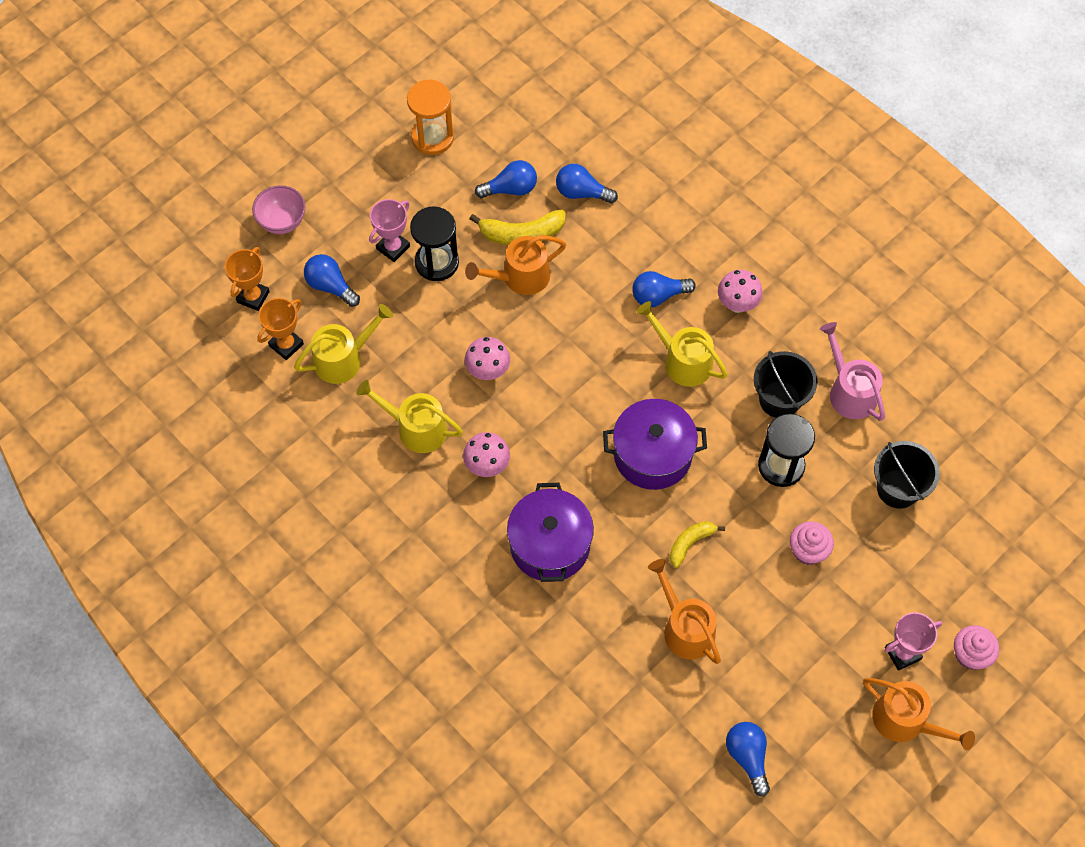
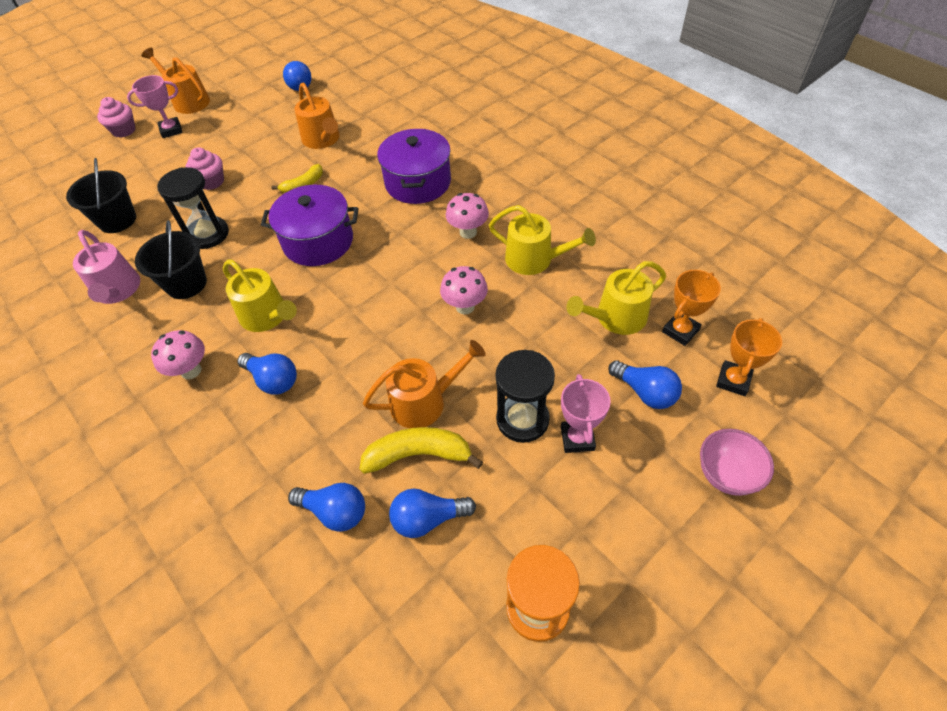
camera: 175 degrees left, 10 degrees down
(393, 247) = (577, 438): pink trophy -> pink trophy turned 45 degrees counterclockwise
(658, 296) = (273, 380): blue light bulb -> blue light bulb turned 45 degrees clockwise

